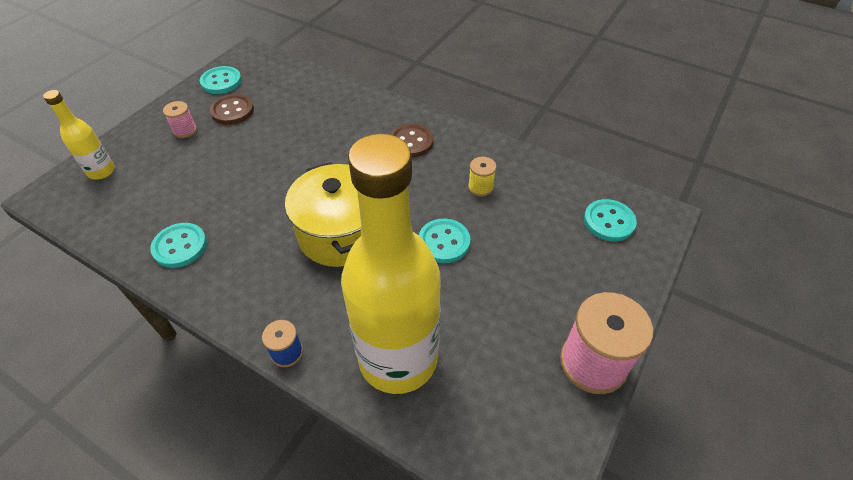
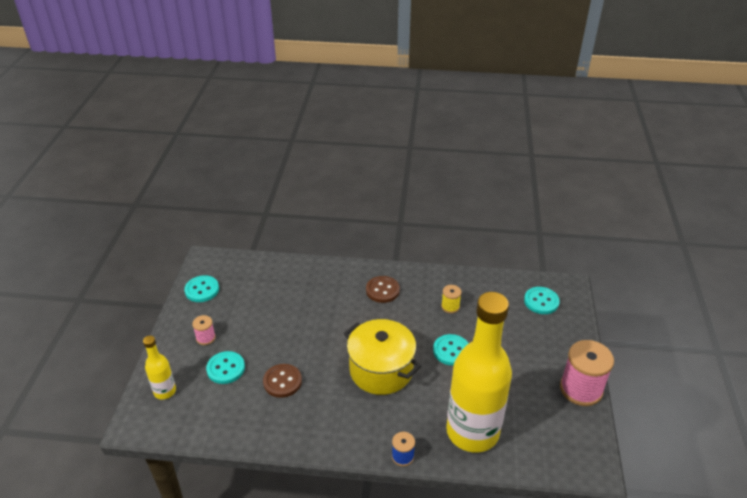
camera: 25 degrees left, 10 degrees down
(180, 246) = (275, 420): turquoise button -> turquoise button (226, 368)
(232, 111) = (231, 310): brown button -> brown button (282, 381)

